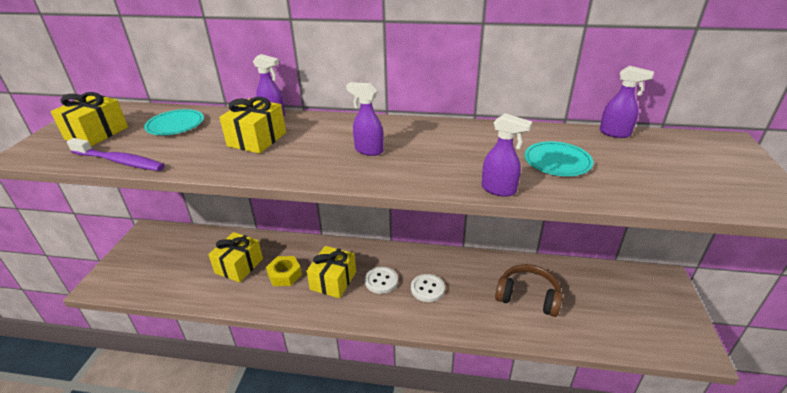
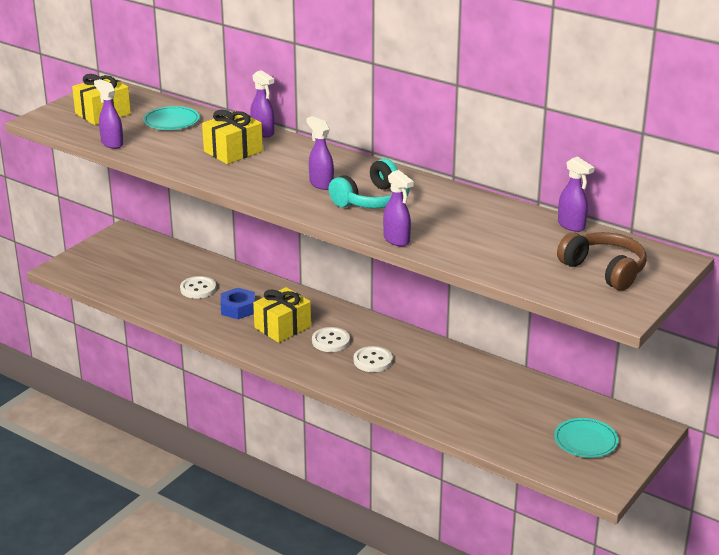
camera: 25 degrees right, 5 degrees down
(119, 161) = (112, 143): purple toothbrush -> purple spray bottle
(239, 266) = (198, 289): yellow gift -> white button
(284, 275) = (238, 309): yellow nut -> blue nut
(431, 154) = (373, 200): none -> turquoise headphones
(528, 297) = (472, 397): brown headphones -> brown headphones (604, 270)
(557, 161) = (477, 233): turquoise plate -> turquoise plate (585, 440)

